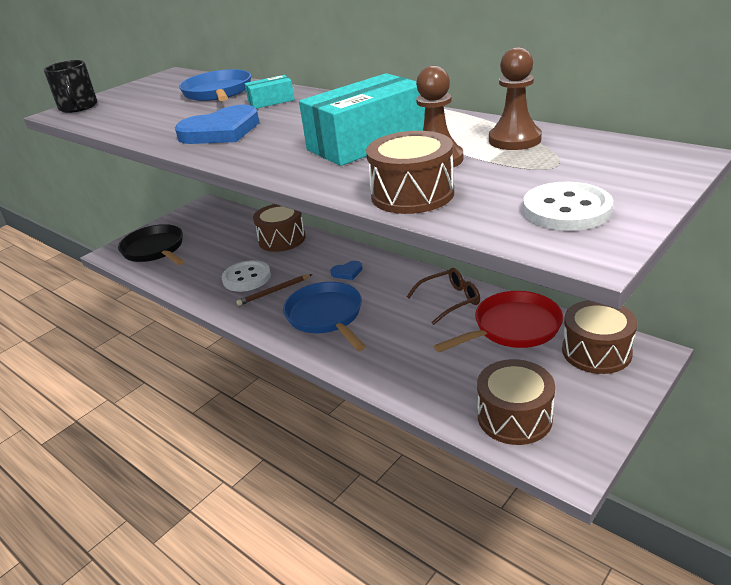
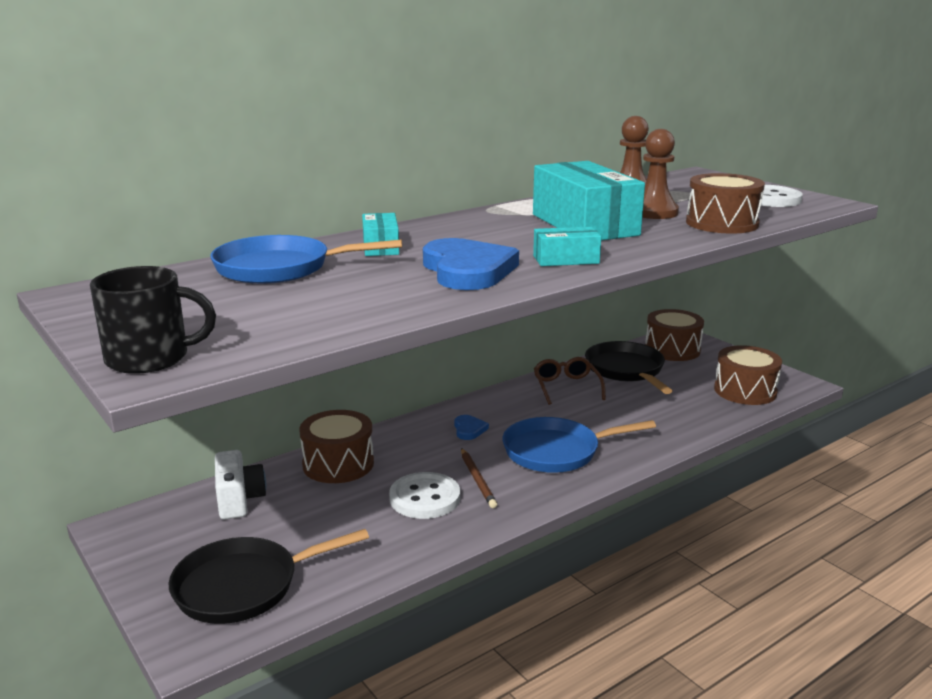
camera: 80 degrees left, 10 degrees down
(235, 224) = (239, 500): none -> white camera
(254, 152) = (566, 259): none -> turquoise box
(513, 328) = (626, 370): red pan -> black pan

